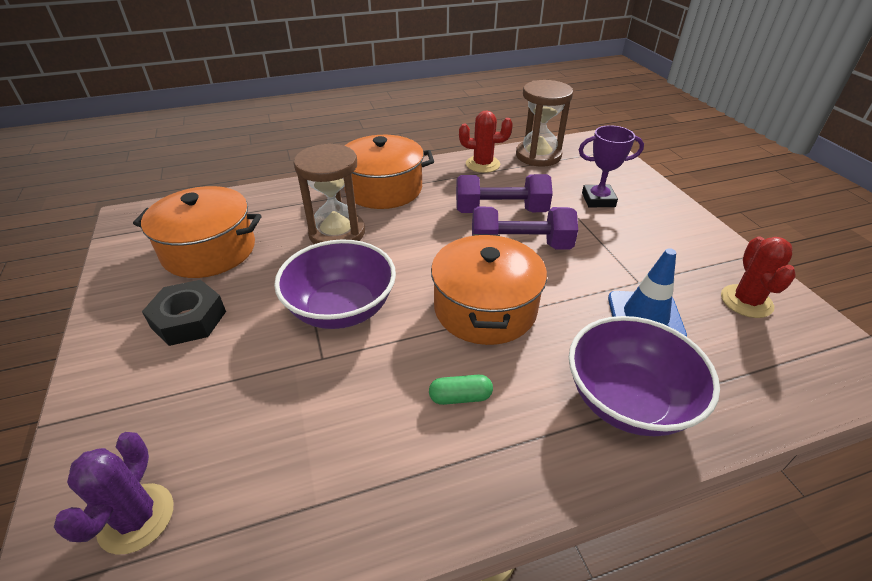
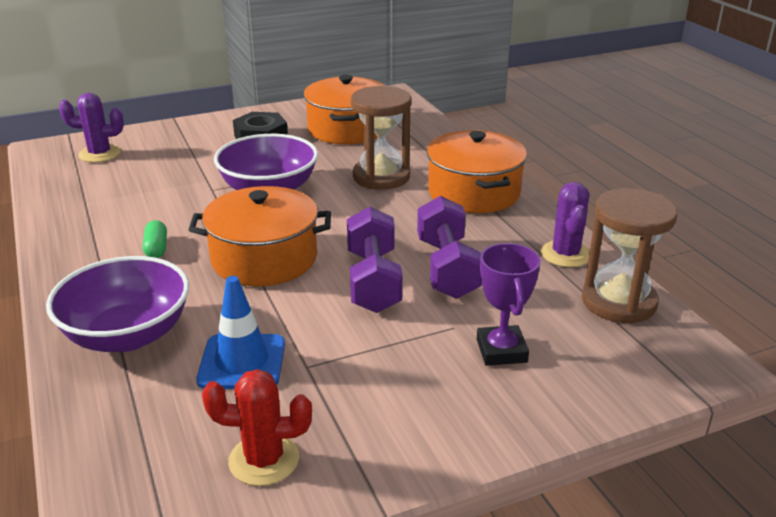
camera: 85 degrees right, 10 degrees down
(482, 164) = (565, 254): red cactus -> purple cactus

